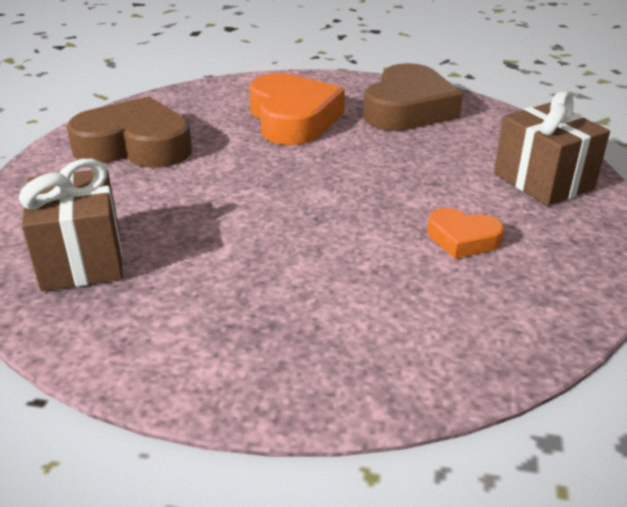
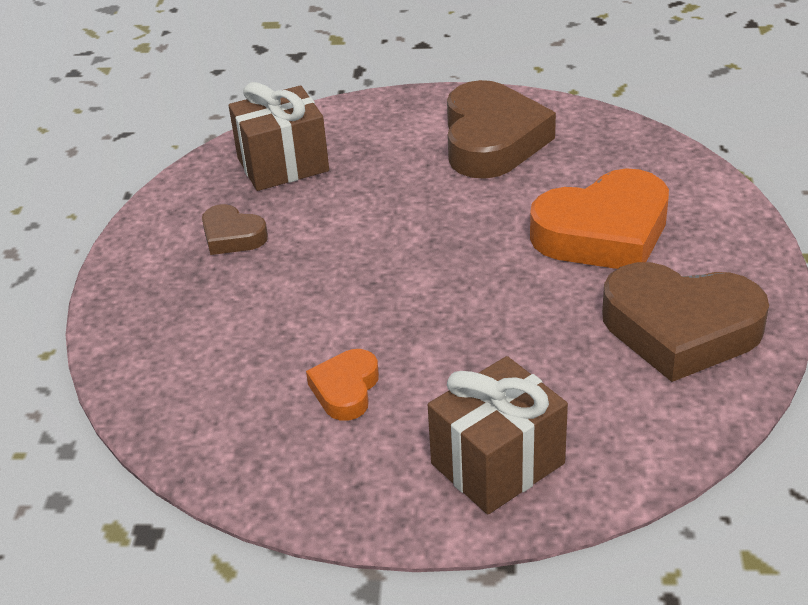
camera: 85 degrees right, 5 degrees up
(200, 299) = (232, 236): none -> brown heart

